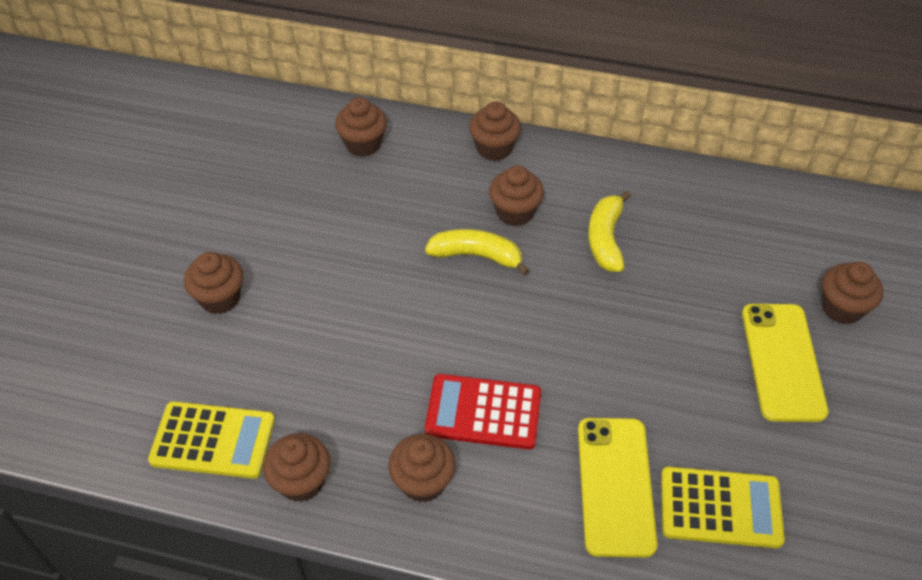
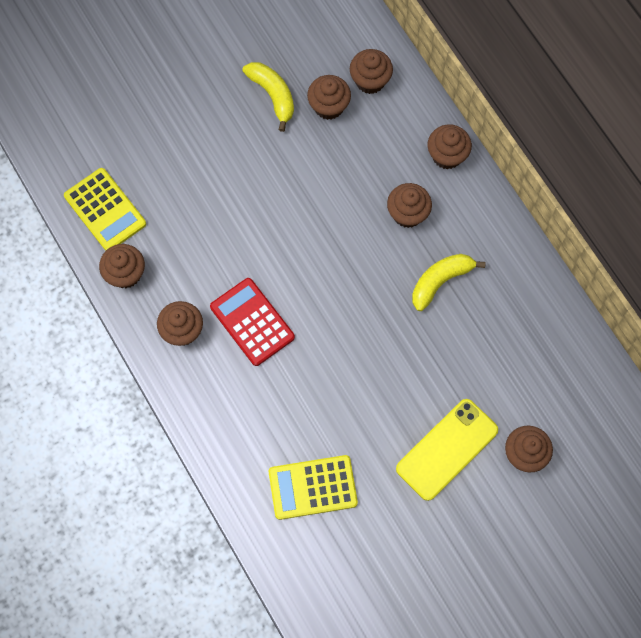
camera: 45 degrees right, 20 degrees up
(220, 298) = (186, 122): brown cupcake -> brown cupcake (329, 106)
(476, 255) = (352, 223): yellow banana -> yellow banana (273, 95)
(615, 486) = (274, 425): yellow phone -> none
(720, 507) = (313, 487): yellow calculator -> yellow calculator turned 120 degrees clockwise

